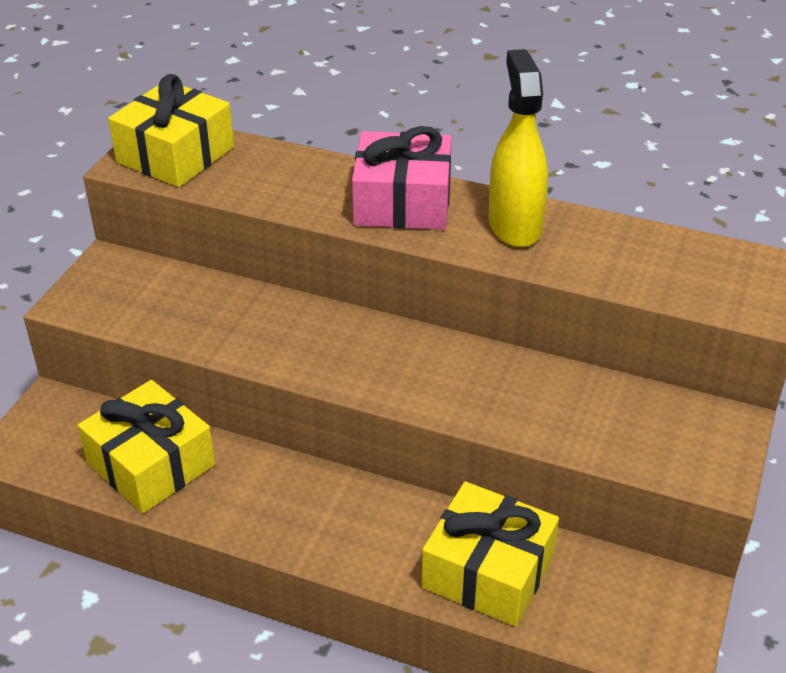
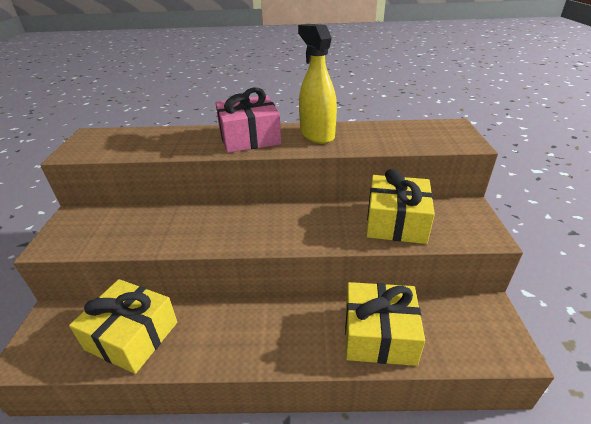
camera: 20 degrees left, 5 degrees down
(175, 155) = (102, 143): yellow gift -> yellow gift (396, 222)

